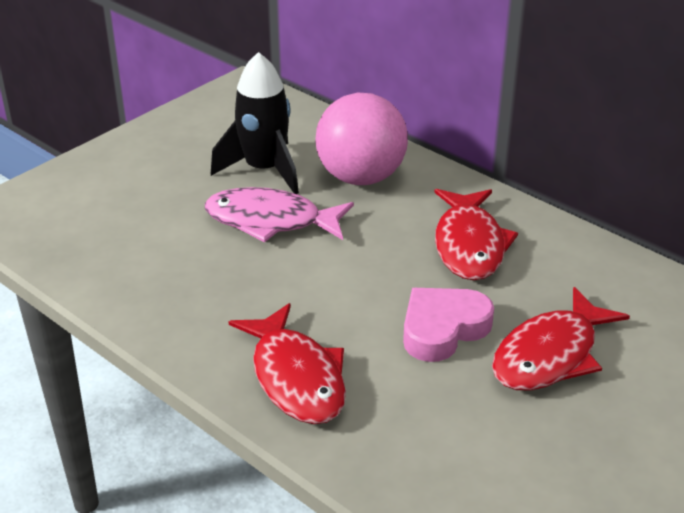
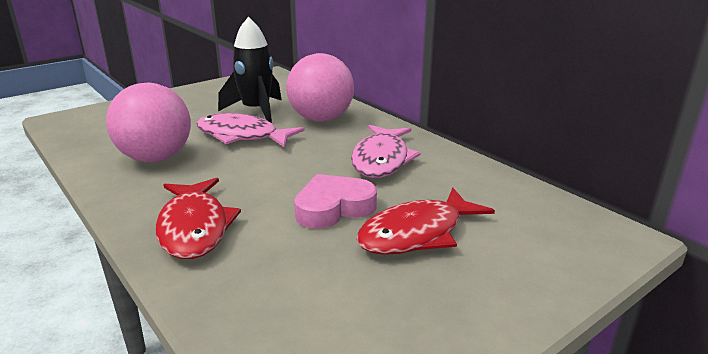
camera: 10 degrees right, 10 degrees down
(179, 273) = (156, 158): none -> pink ball
(469, 245) = (381, 160): red fish -> pink fish

